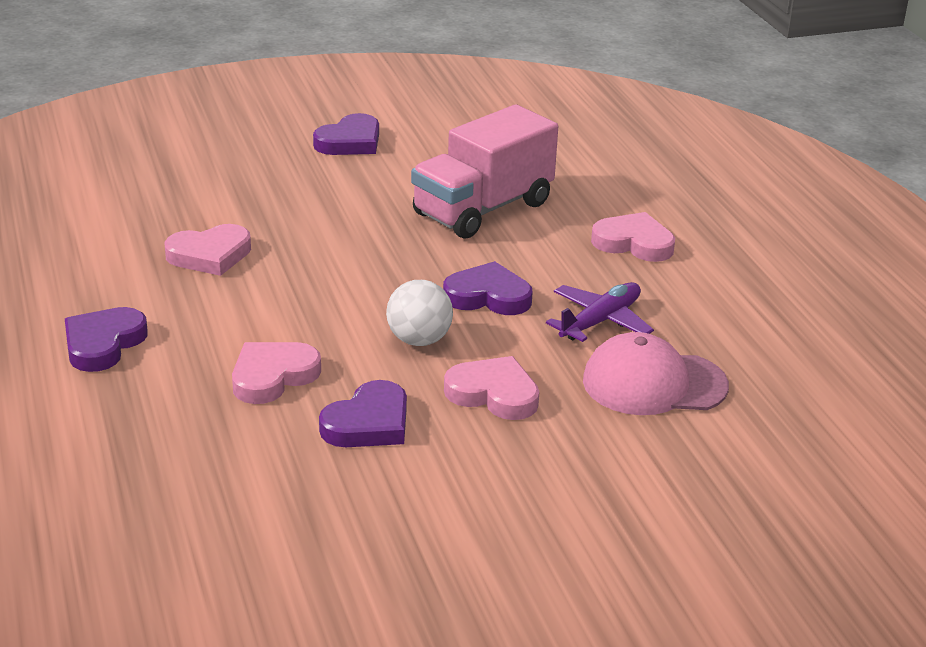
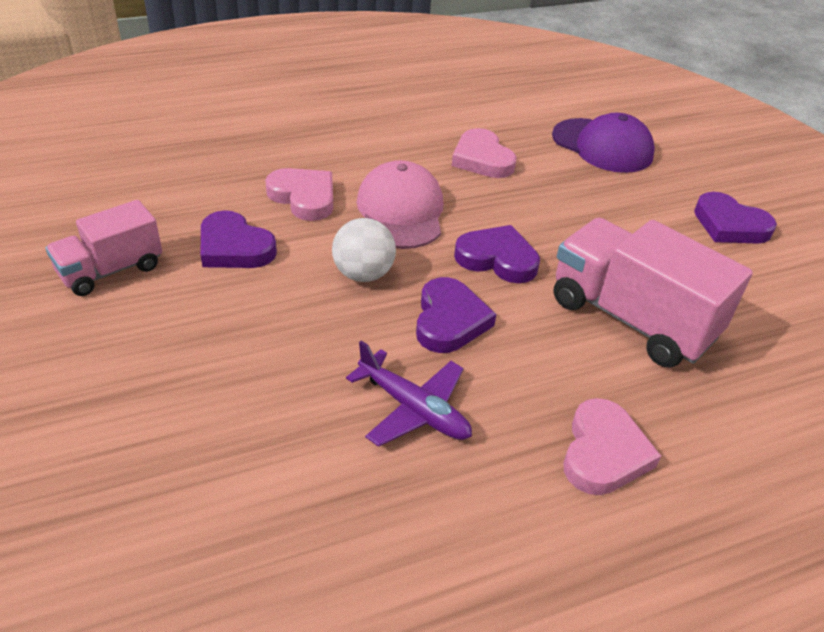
camera: 85 degrees right, 10 degrees up
(103, 344) = (346, 124): purple heart -> purple heart (497, 259)
(197, 181) = (602, 146): none -> purple cap
(408, 510) = (111, 270): none -> pink truck
(493, 394) = (274, 322): pink heart -> none
(654, 383) = (289, 450): pink cap -> pink cap (400, 211)

